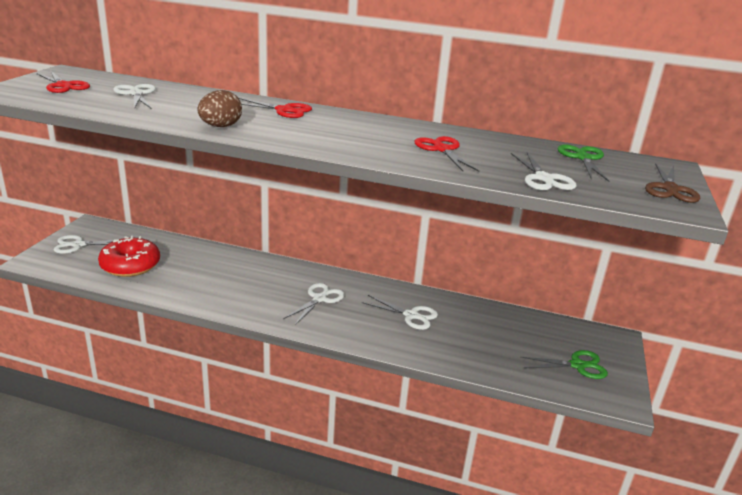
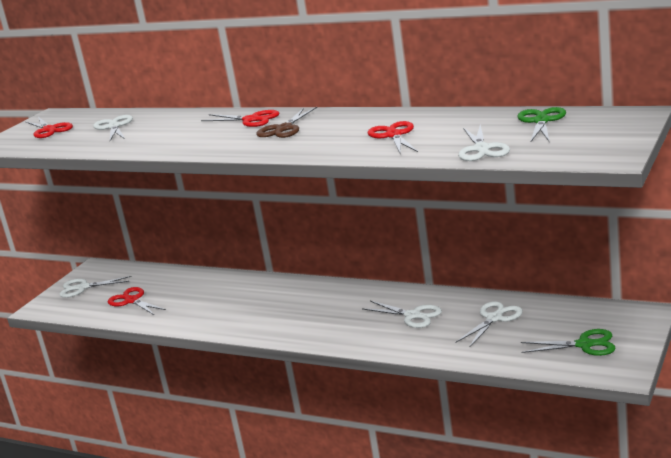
camera: 15 degrees right, 5 degrees down
(130, 265) = (132, 301): red donut -> red scissors
(220, 126) = (185, 146): brown egg -> none
(319, 299) = (318, 310): white scissors -> white scissors (494, 318)
(670, 189) = (613, 140): brown scissors -> brown scissors (284, 129)

